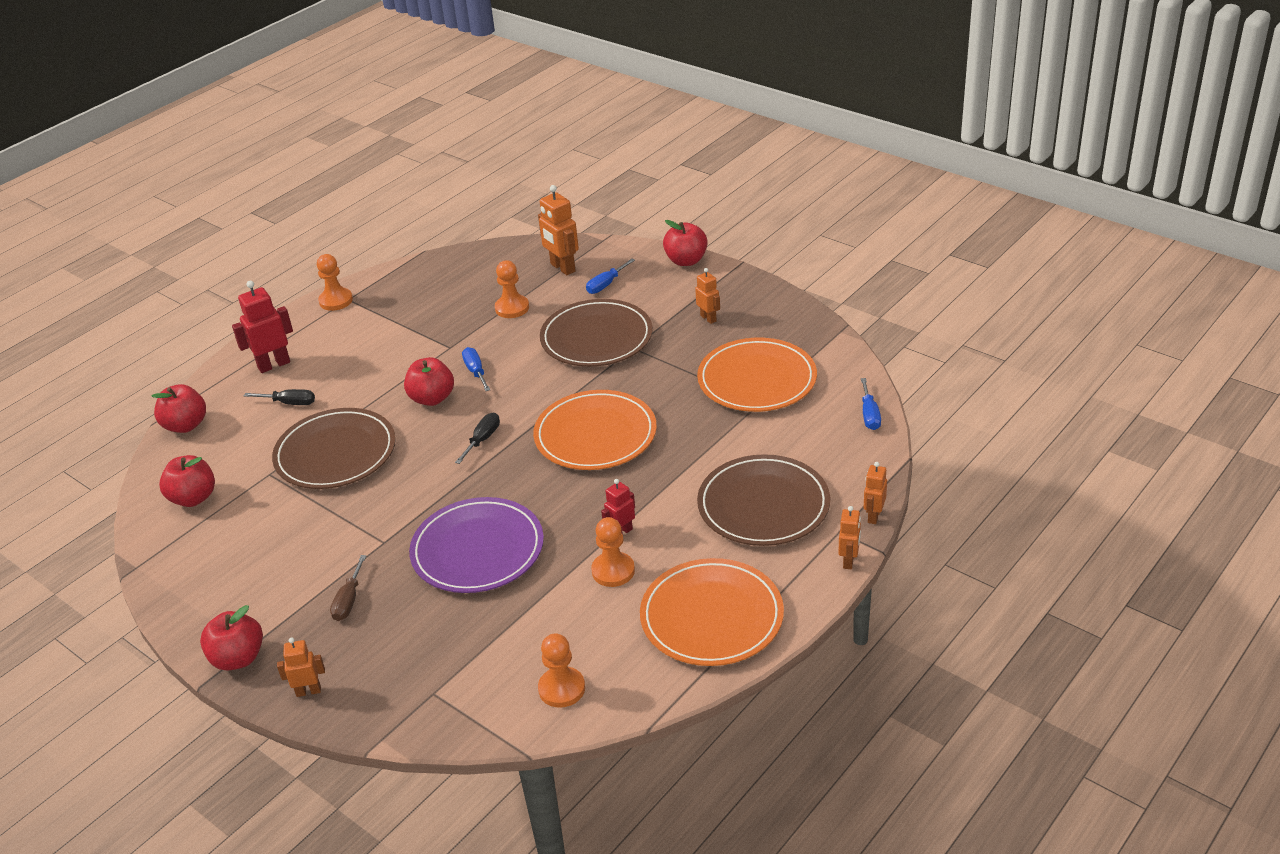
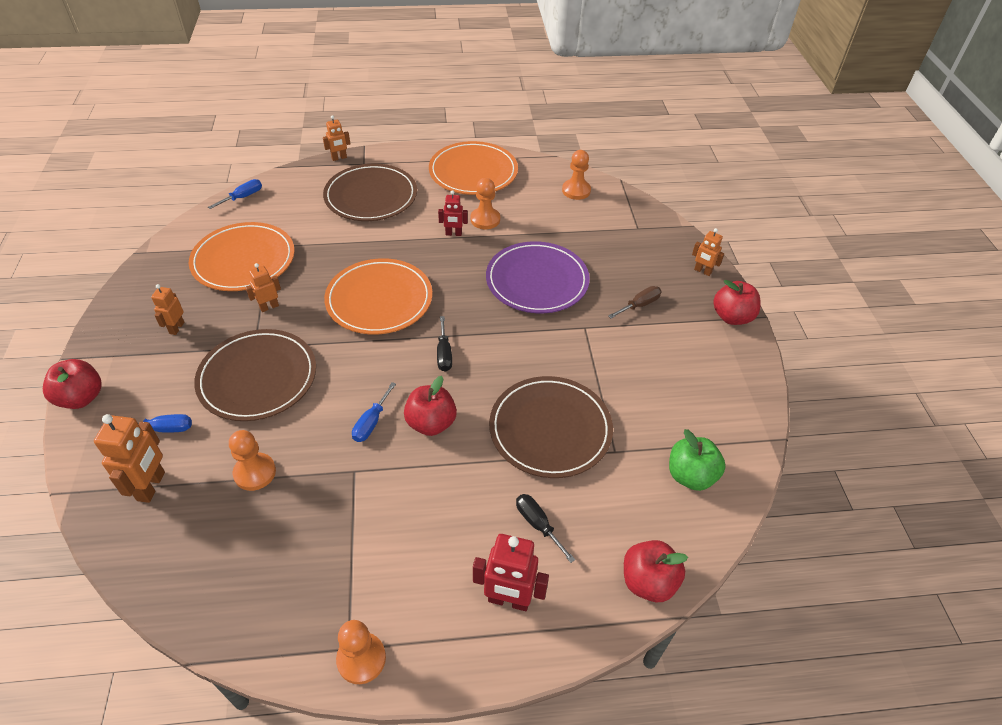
camera: 140 degrees left, 10 degrees up
(193, 498) = (690, 476): red apple -> green apple
(483, 439) = (444, 354): black screwdriver -> black screwdriver turned 75 degrees counterclockwise
(849, 561) = (383, 151): orange robot -> orange robot (269, 307)

